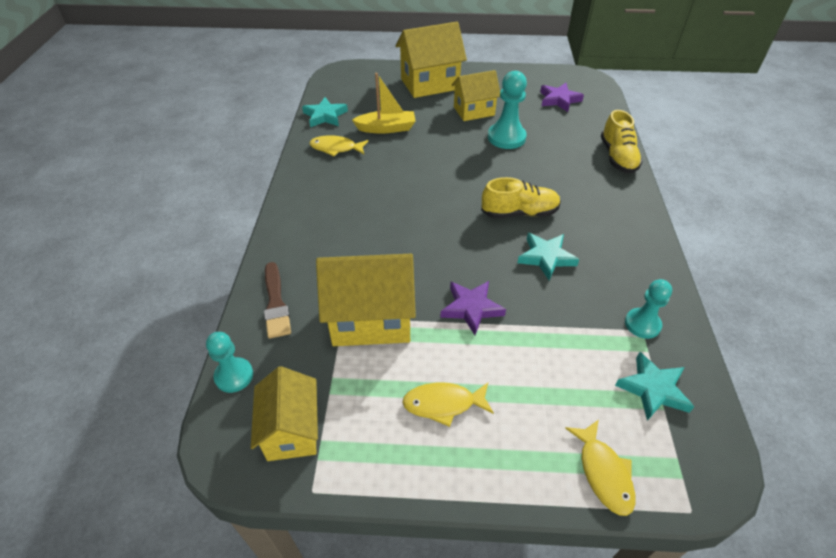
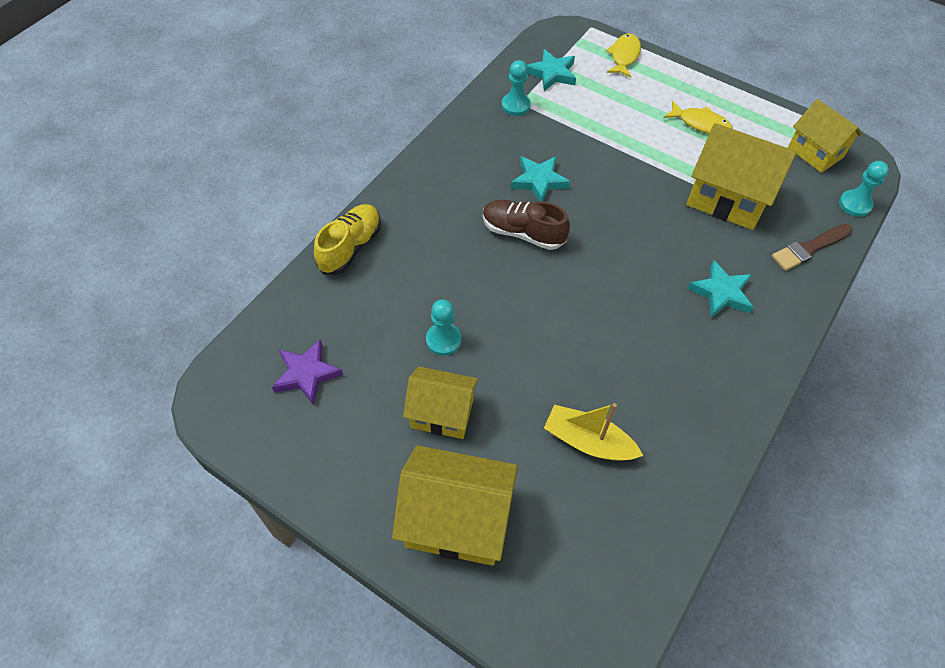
camera: 150 degrees left, 10 degrees up
(276, 303) = (809, 248): brown brush -> brown brush turned 135 degrees counterclockwise
(292, 430) = (815, 152): yellow house -> yellow house turned 60 degrees counterclockwise
(325, 116) = (667, 523): turquoise star -> turquoise star (721, 293)
(336, 148) = (678, 435): yellow fish -> none
(471, 308) = (637, 171): purple star -> none
(506, 137) = (443, 340): turquoise pawn -> turquoise pawn, size x0.65
(519, 213) = (523, 233): yellow shoe -> brown shoe

